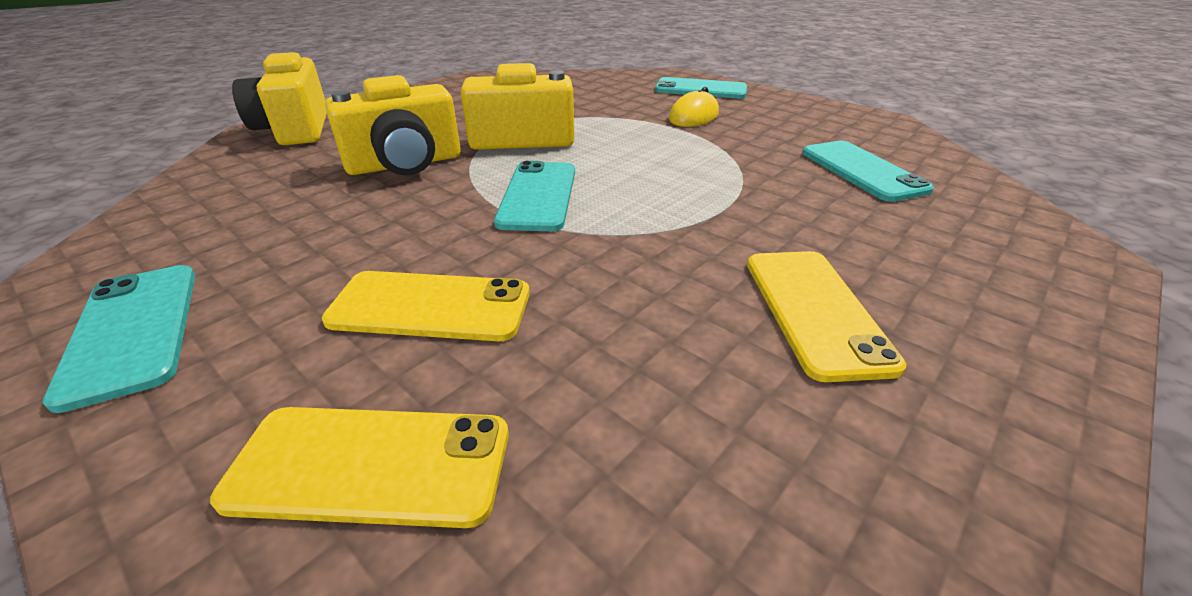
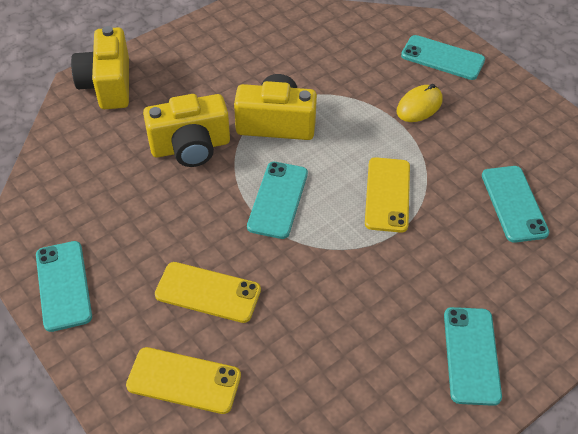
camera: 10 degrees right, 15 degrees up
(815, 310) = (410, 329): yellow phone -> yellow phone (387, 194)
(946, 332) = (471, 355): none -> turquoise phone

